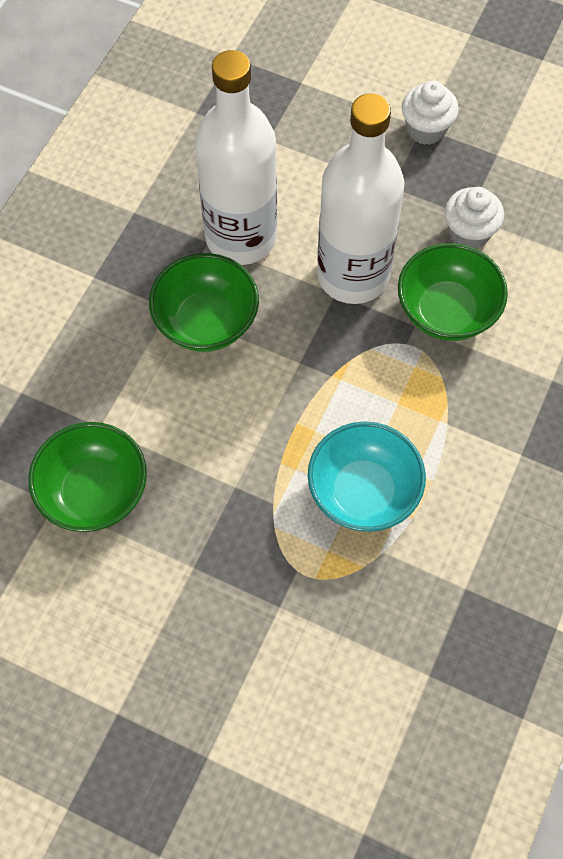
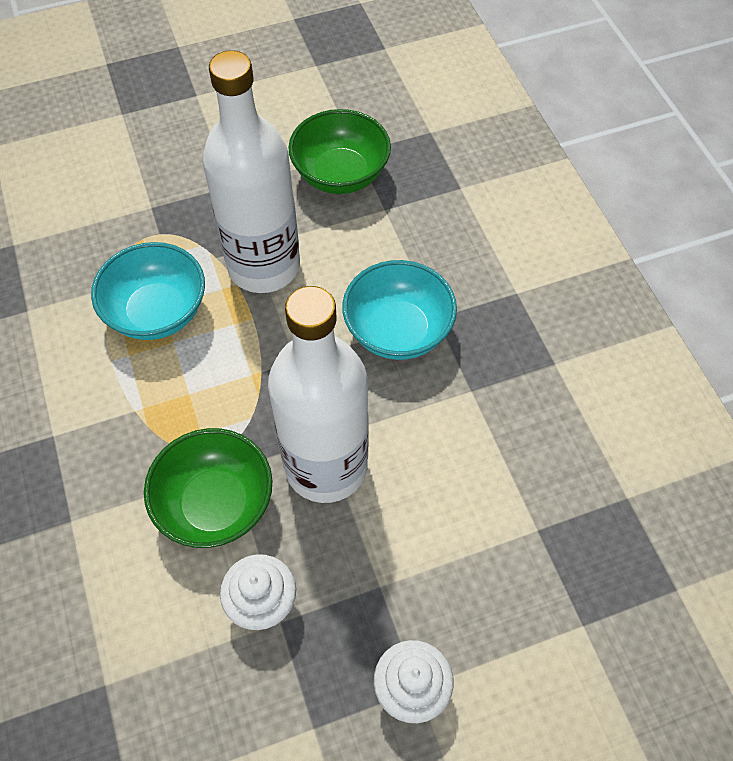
camera: 135 degrees right, 5 degrees down
(206, 322) = (398, 331): green bowl -> turquoise bowl
(241, 237) = (451, 417): white bottle -> white bottle (264, 266)

